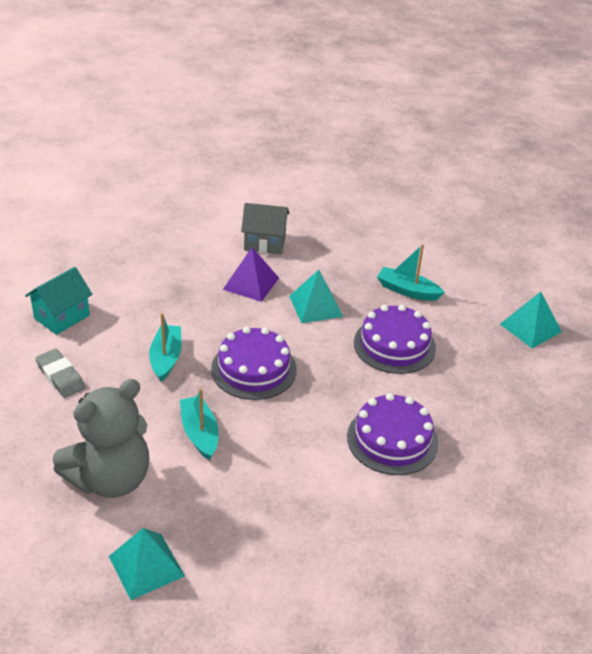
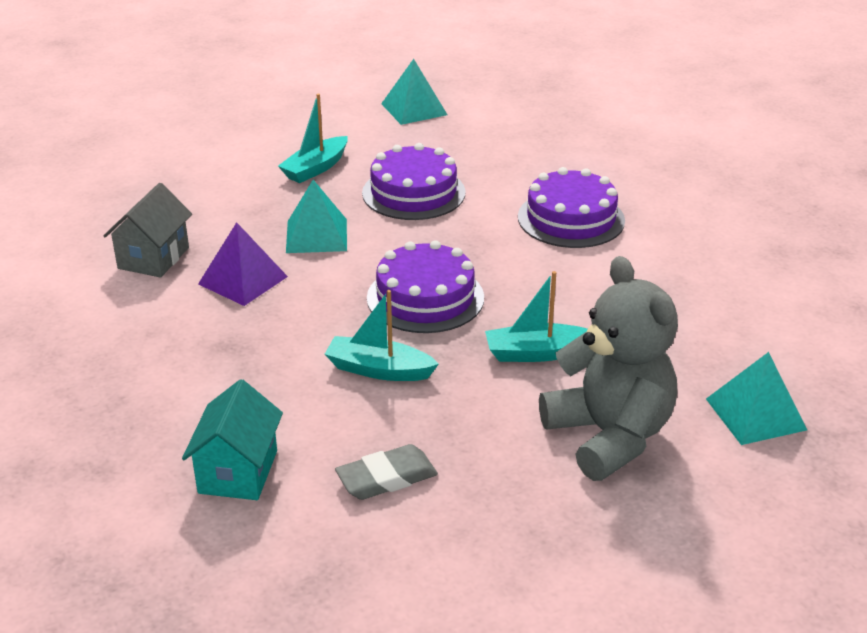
camera: 75 degrees left, 5 degrees down
(62, 317) = (238, 472): turquoise house -> turquoise house turned 45 degrees clockwise

